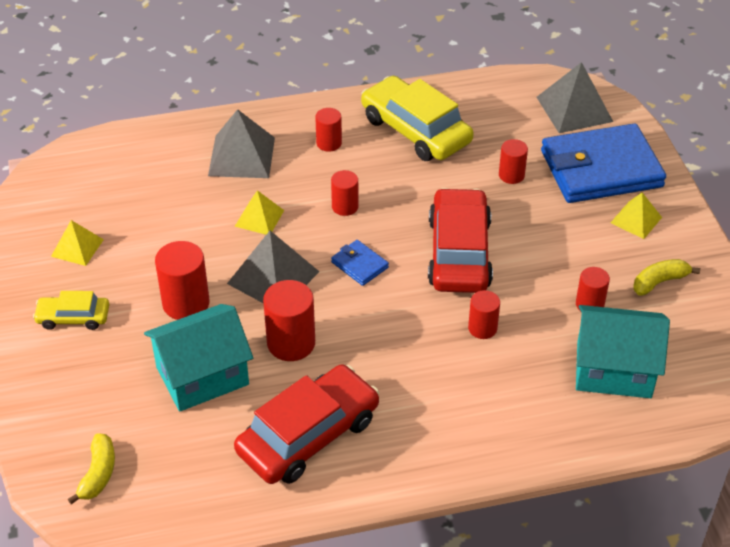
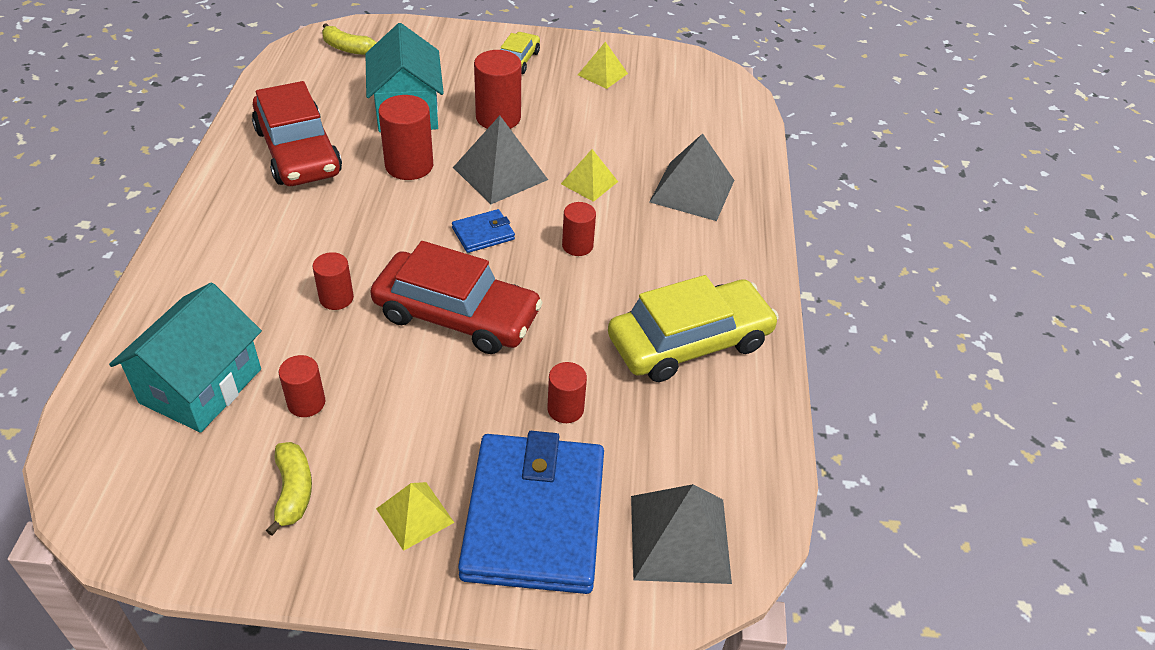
camera: 105 degrees right, 0 degrees up
(329, 143) = (691, 260): red cylinder -> none

